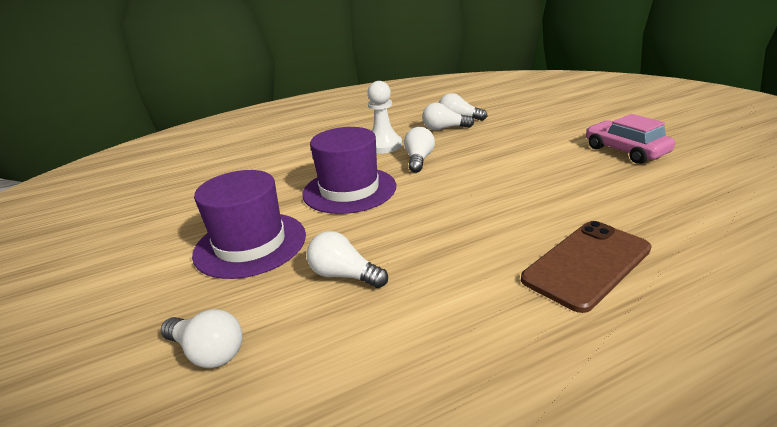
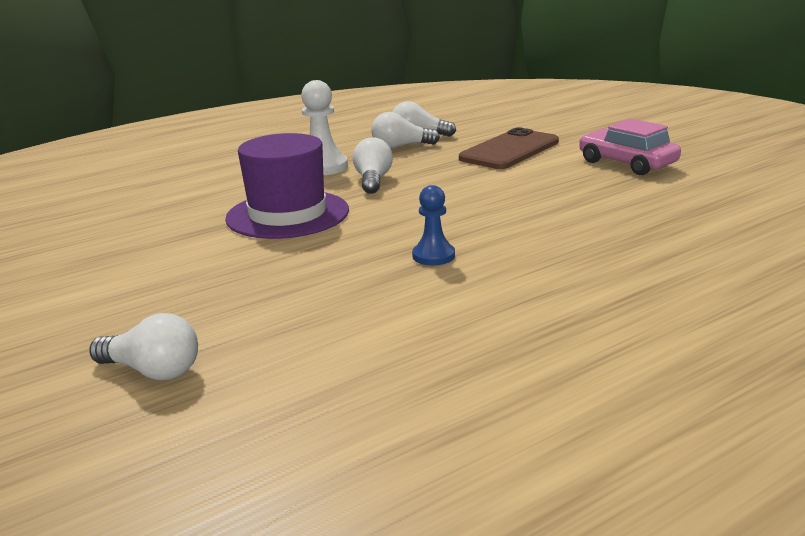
camera: 10 degrees left, 5 degrees down
(250, 244) = (170, 273): purple hat -> none
(344, 275) = (302, 295): white light bulb -> none
(457, 240) = (433, 256): none -> blue pawn
(587, 264) = (583, 269): brown phone -> brown phone (509, 150)

